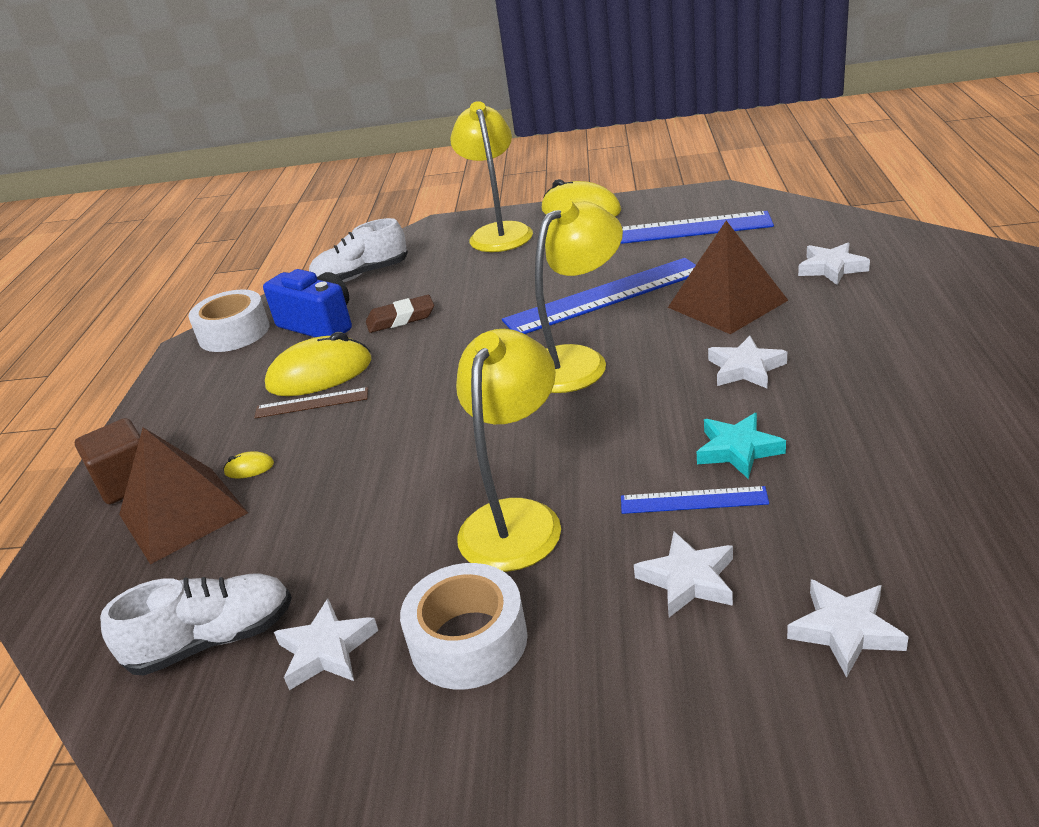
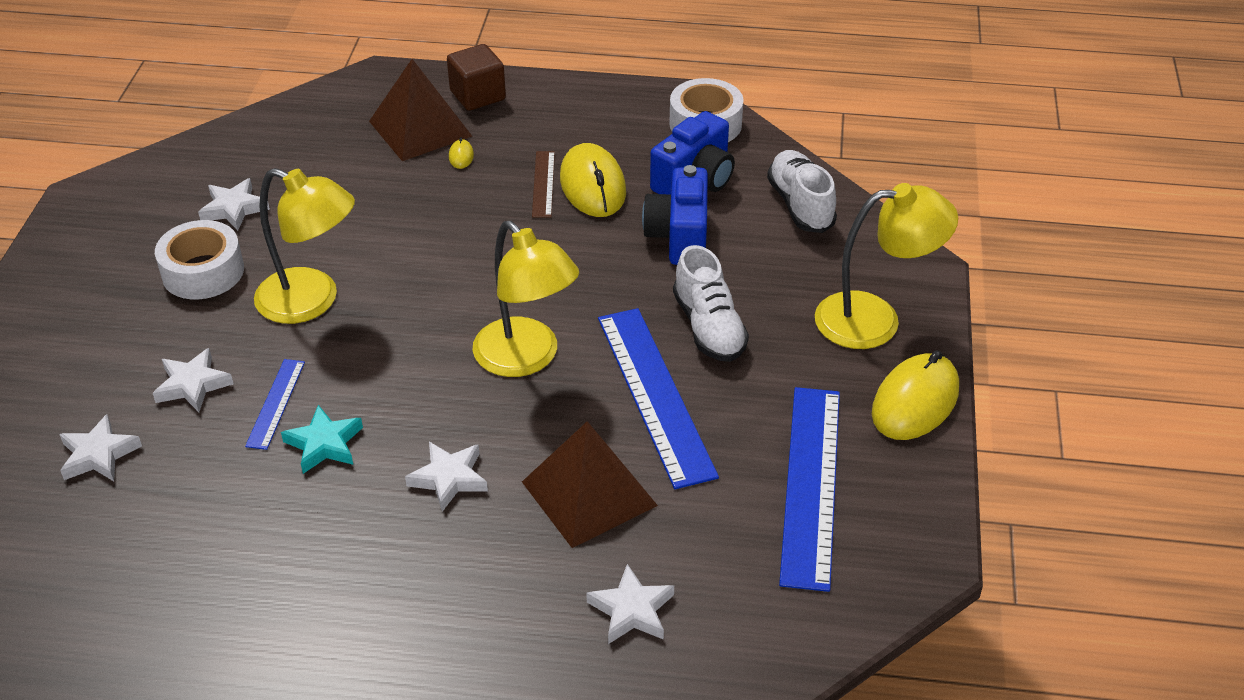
camera: 90 degrees right, 10 degrees up
(213, 640) = (274, 159): white shoe -> white shoe (709, 327)
(401, 319) = (679, 236): brown eraser -> blue camera

